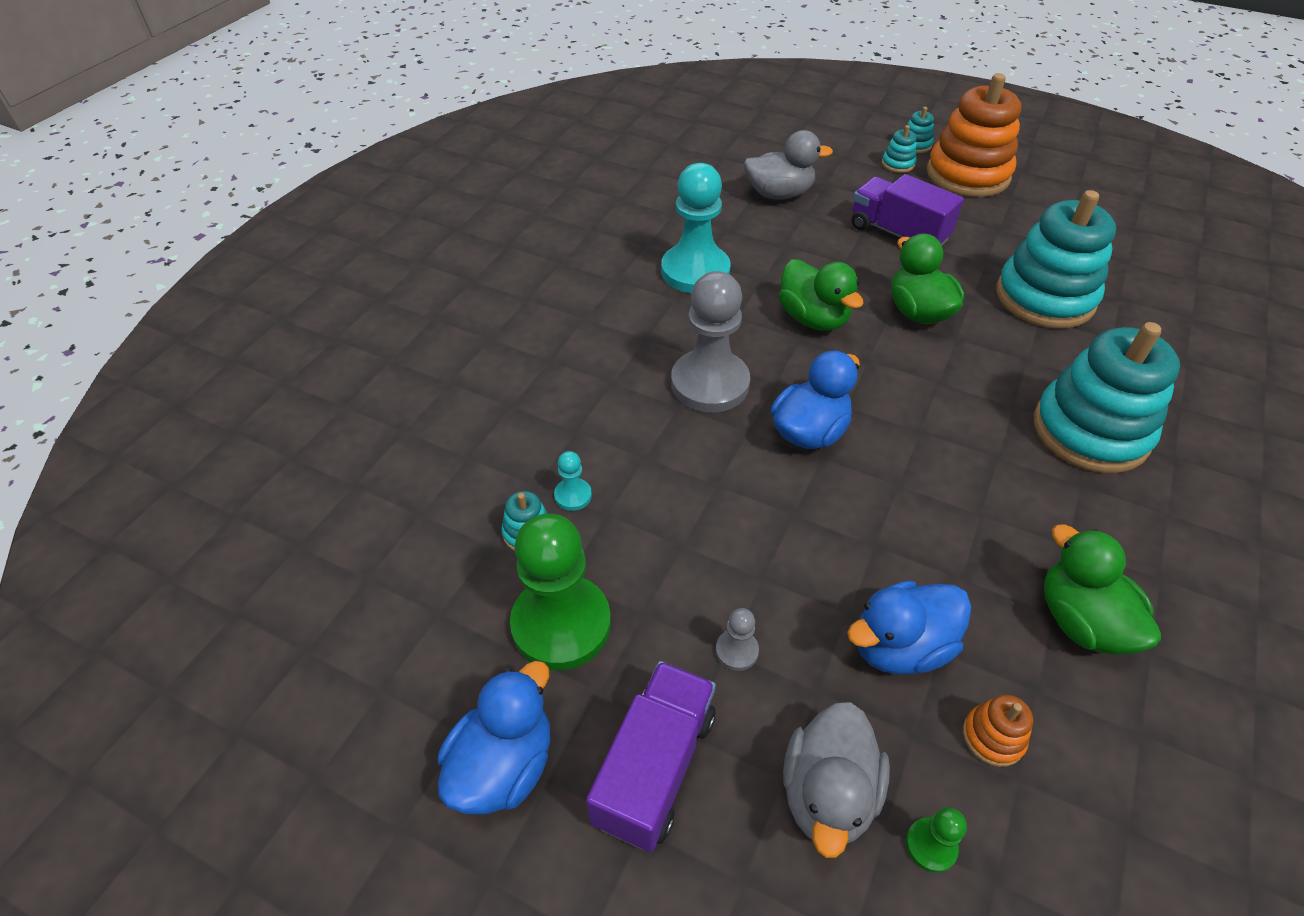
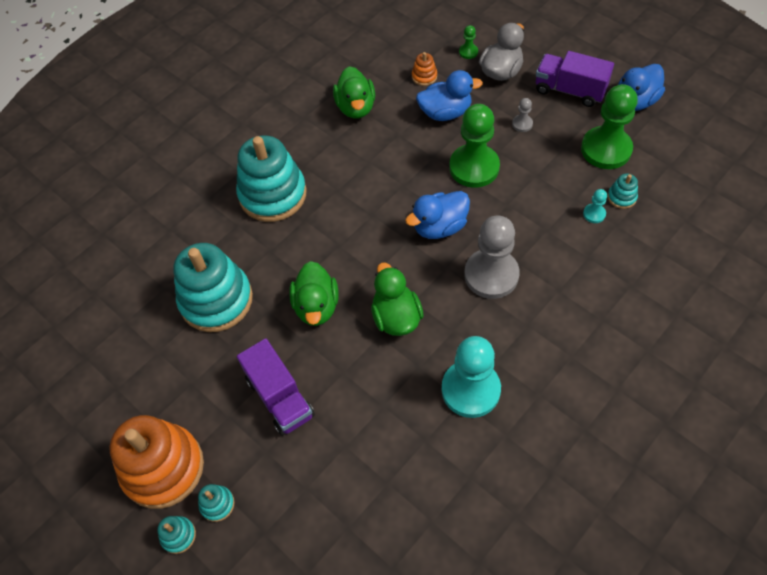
camera: 160 degrees left, 10 degrees up
(655, 767) = (569, 90): purple truck -> purple truck turned 75 degrees clockwise
(779, 194) = (357, 482): grey duck -> none
(795, 538) = (474, 167): none -> green pawn

